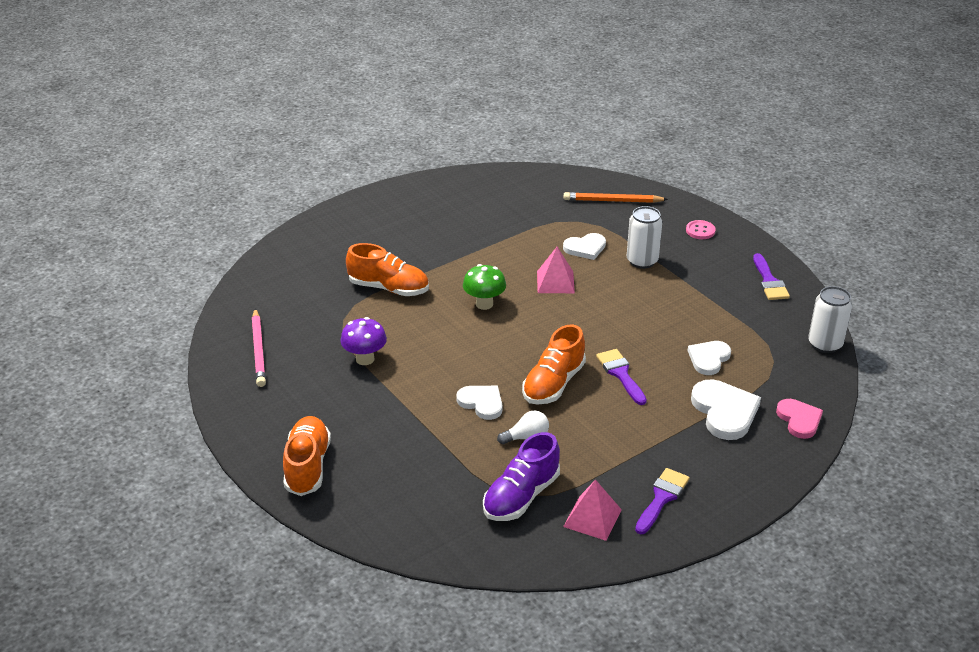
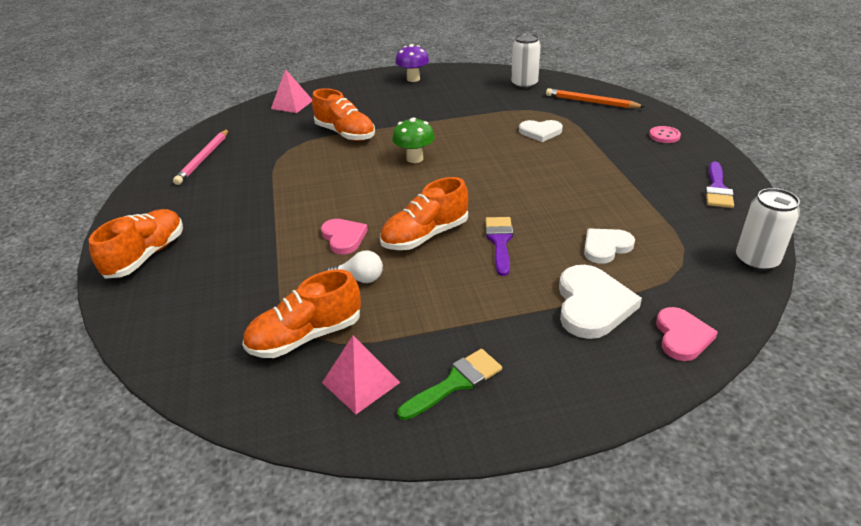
camera: 25 degrees right, 0 degrees up
(365, 359) = (277, 181): purple mushroom -> purple mushroom (413, 79)
(481, 403) = (343, 237): white heart -> pink heart
(521, 496) = (306, 336): purple shoe -> orange shoe
(555, 282) = (493, 153): pink pyramid -> pink pyramid (292, 104)
(642, 261) = (588, 150): white can -> white can (524, 84)
(662, 498) = (455, 382): purple brush -> green brush

